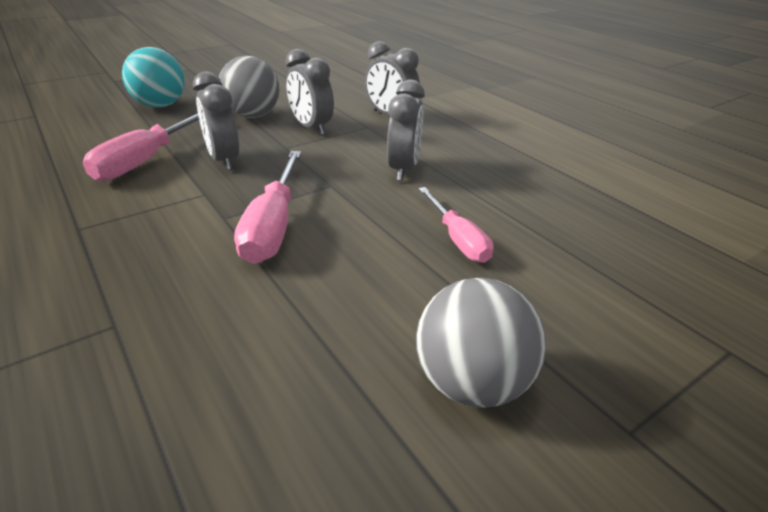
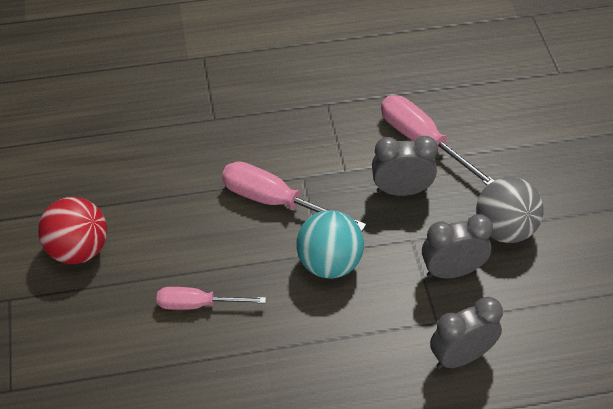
camera: 115 degrees right, 15 degrees up
(160, 105) = (560, 159): turquoise ball -> turquoise ball (329, 263)
(404, 169) = (323, 315): grey clock -> none
(471, 382) = (78, 250): grey ball -> red ball

